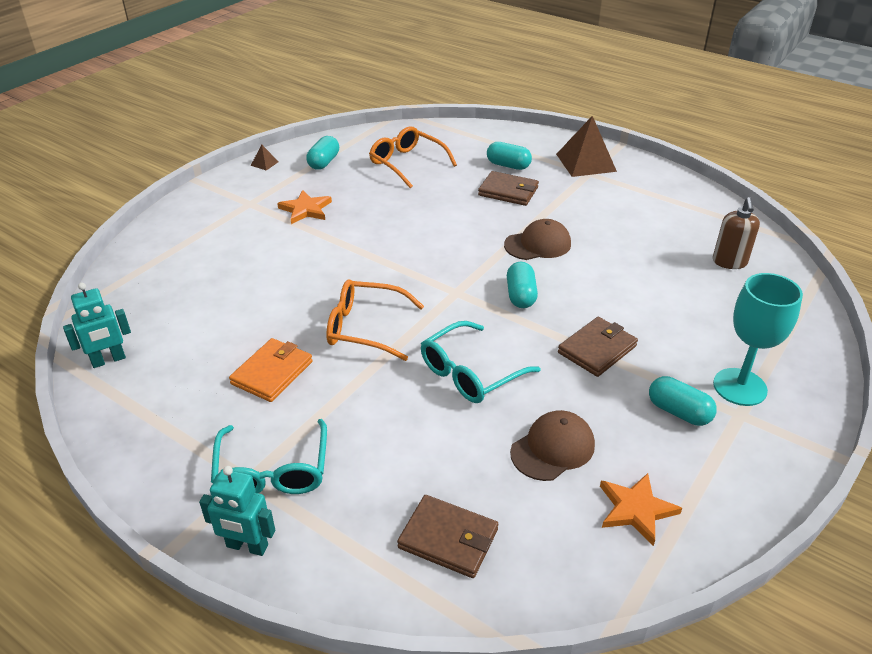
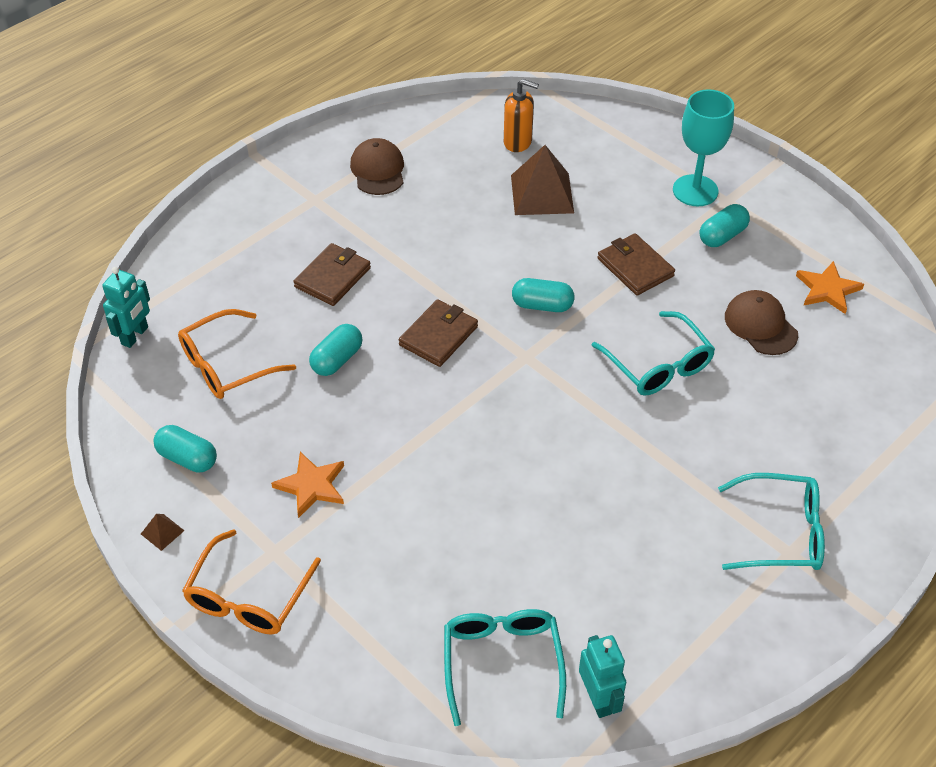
camera: 80 degrees left, 10 degrees up
(149, 308) = (502, 662): none -> turquoise glasses
(247, 546) = (869, 554): turquoise robot -> turquoise robot (135, 336)
(272, 373) = (639, 530): orange wallet -> none
(365, 328) = (575, 443): orange glasses -> orange glasses (248, 597)
(448, 539) = (858, 411): brown wallet -> brown wallet (438, 336)
(508, 165) = (270, 266): turquoise capsule -> turquoise capsule (337, 360)
(538, 244) = (452, 274): brown cap -> brown cap (378, 170)
(586, 162) = (289, 196): brown pyramid -> brown pyramid (542, 194)
(729, 262) = (518, 142): brown soap dispenser -> orange soap dispenser

